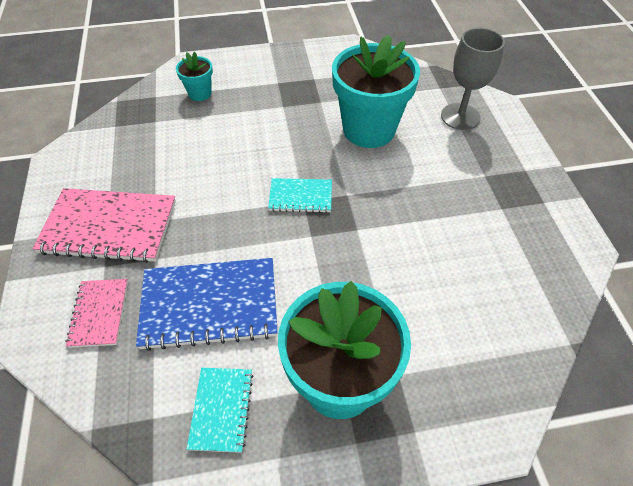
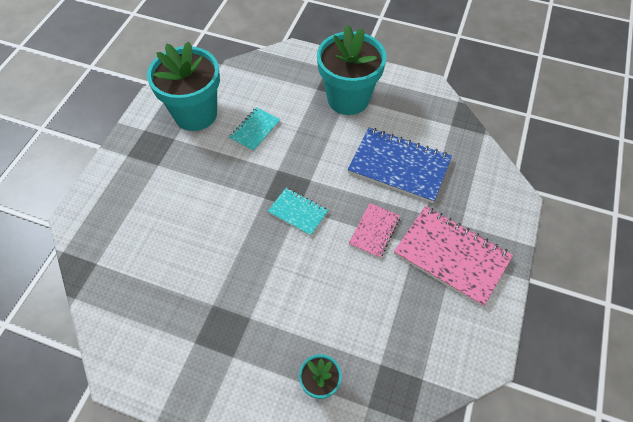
camera: 150 degrees left, 5 degrees up
(99, 313) = (470, 192): pink notebook -> pink notebook (374, 231)
(222, 409) = (414, 113): turquoise notebook -> turquoise notebook (255, 130)
(369, 129) = (199, 248): turquoise flower pot -> turquoise flower pot (195, 114)
(460, 117) = (116, 222): grey goblet -> none

